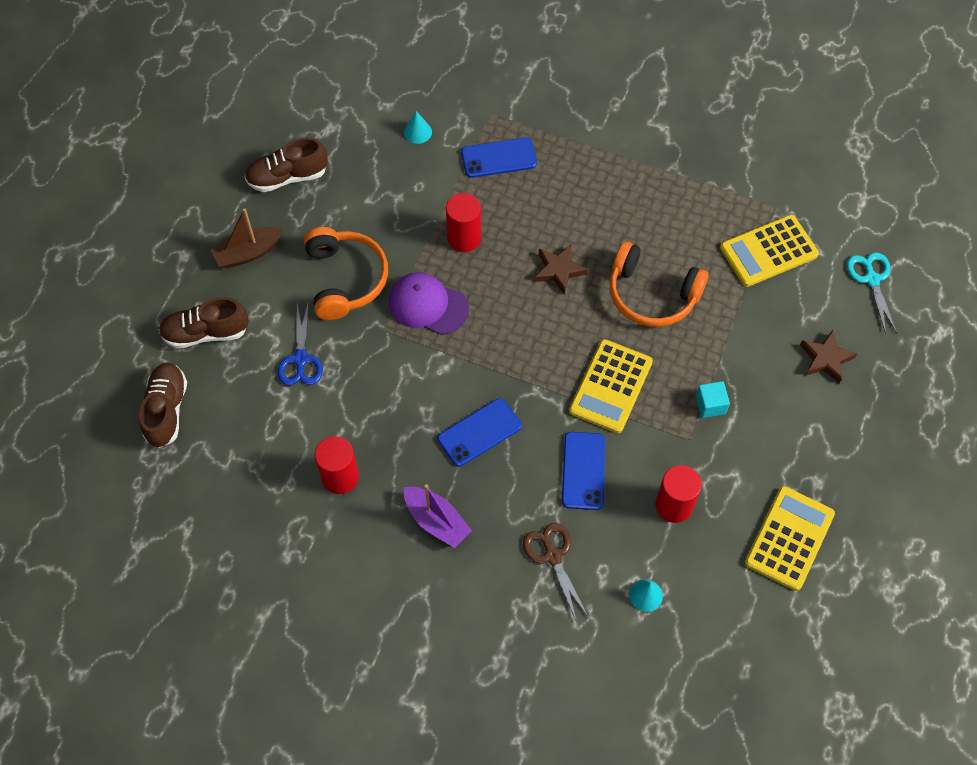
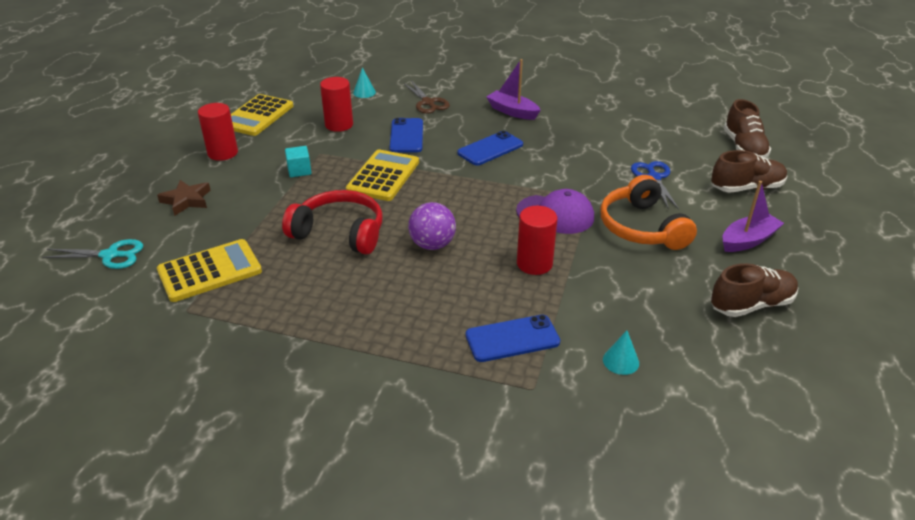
camera: 175 degrees right, 25 degrees down
(248, 253) = (748, 240): brown boat -> purple boat
(340, 477) = (590, 125): red cylinder -> red cylinder (223, 153)
(559, 270) = (432, 245): brown star -> purple ball
(652, 294) = (339, 233): orange headphones -> red headphones
(872, 279) = (110, 255): turquoise scissors -> turquoise scissors turned 75 degrees counterclockwise

